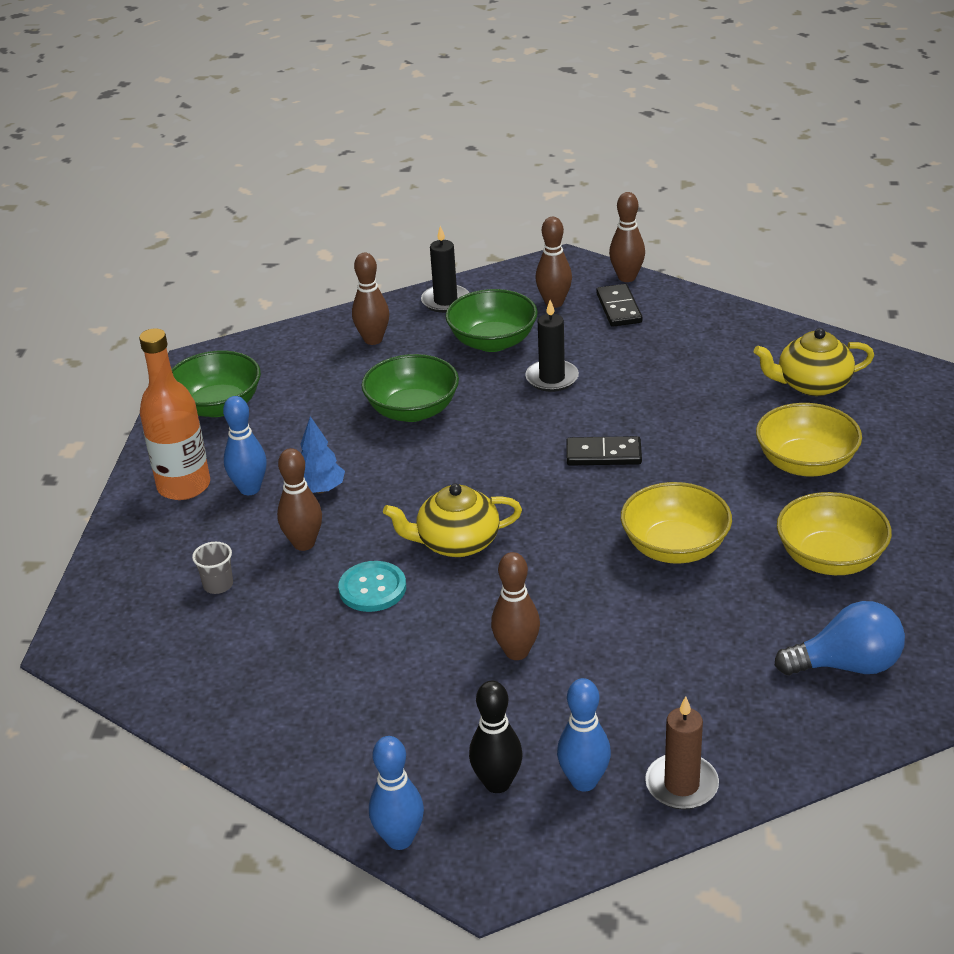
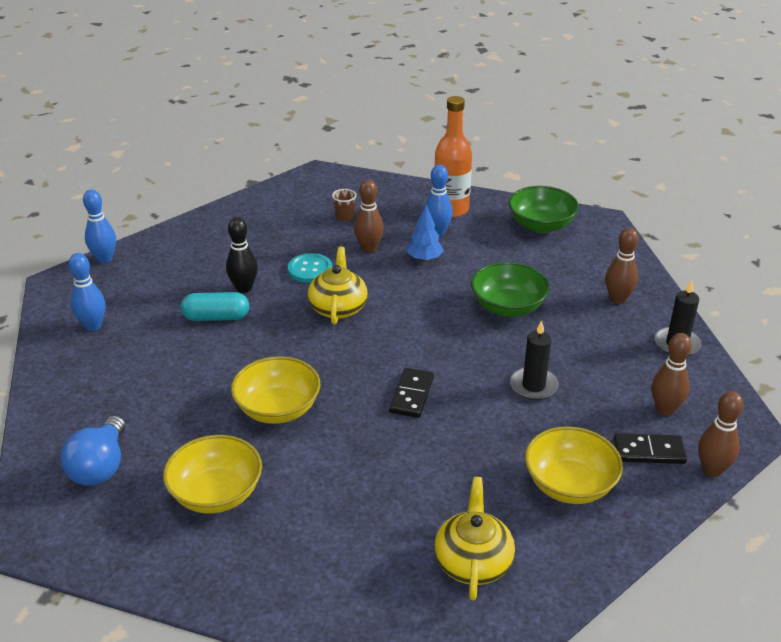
camera: 100 degrees right, 0 degrees up
(218, 585) = (345, 217): grey cup -> brown cup
(492, 342) = (601, 361): green bowl -> none
(497, 783) = (116, 295): black bowling pin -> black bowling pin (244, 288)
(517, 652) = (216, 317): brown bowling pin -> turquoise capsule
(681, 785) = (60, 362): brown candle -> none
(805, 463) = (347, 517): yellow bowl -> yellow bowl (569, 485)

